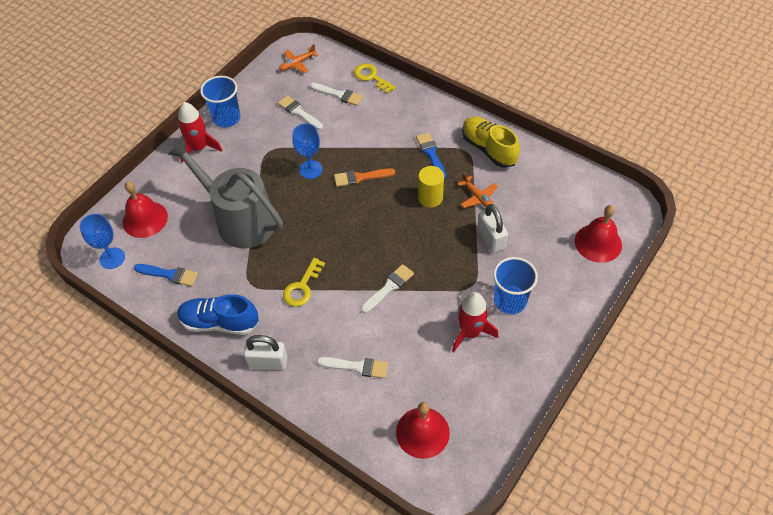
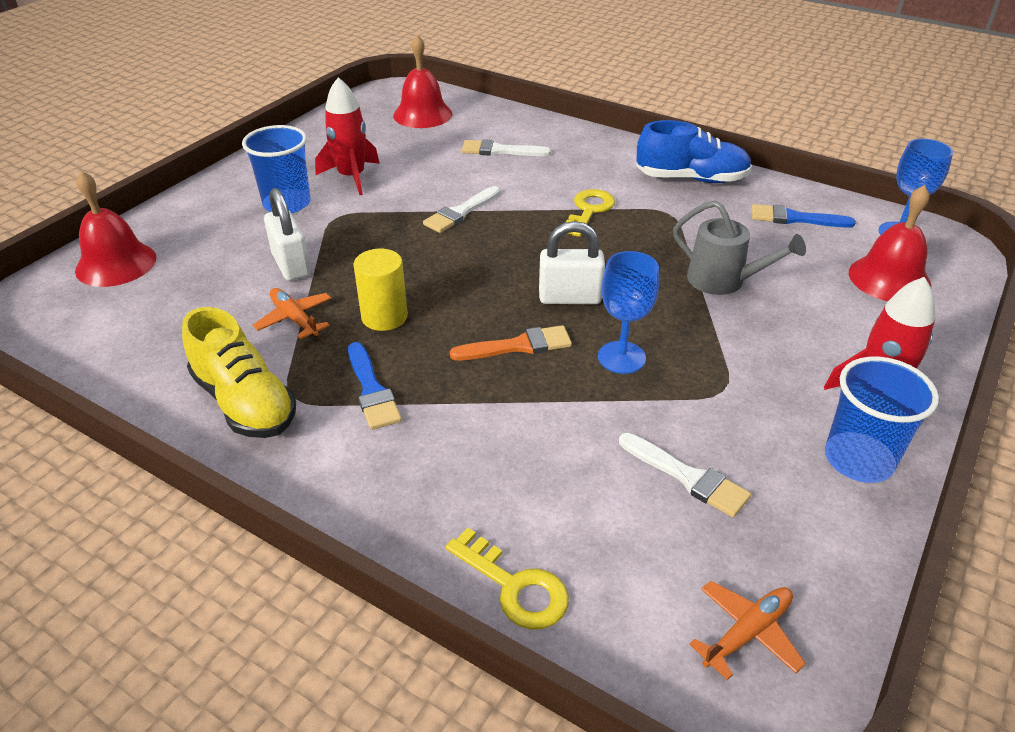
camera: 175 degrees right, 15 degrees down
(239, 219) = (723, 281): grey watering can -> grey watering can, size x0.55
(268, 362) = (612, 152): white padlock -> white padlock (570, 297)
(339, 95) = (597, 528): white brush -> none

